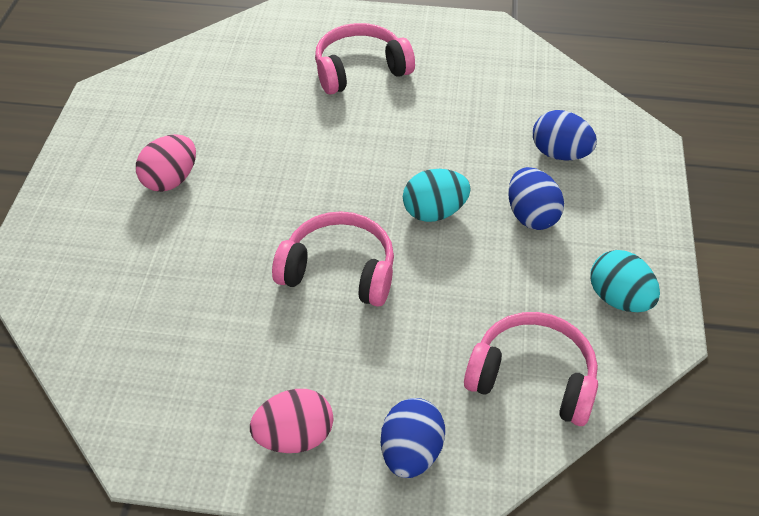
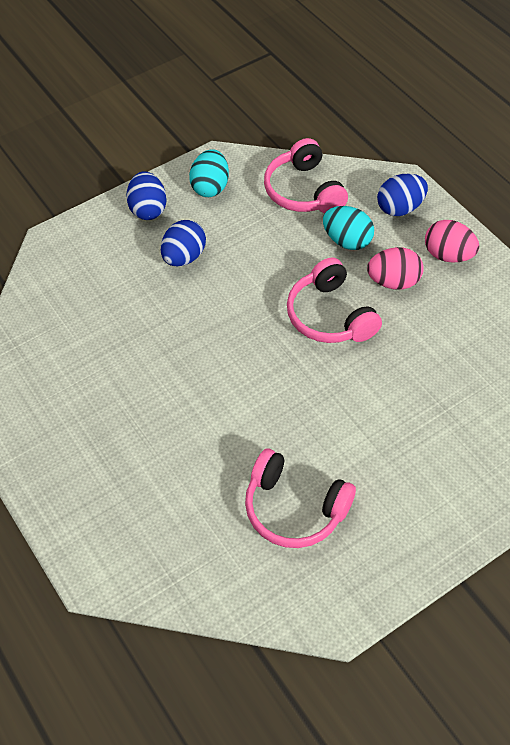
camera: 130 degrees left, 5 degrees up
(171, 180) = (365, 472): pink egg -> pink egg (393, 282)
(360, 70) = (126, 453): pink headphones -> pink headphones (294, 509)
(434, 212) = (231, 304): turquoise egg -> turquoise egg (347, 241)
(559, 153) = (109, 276): blue egg -> blue egg (148, 209)

